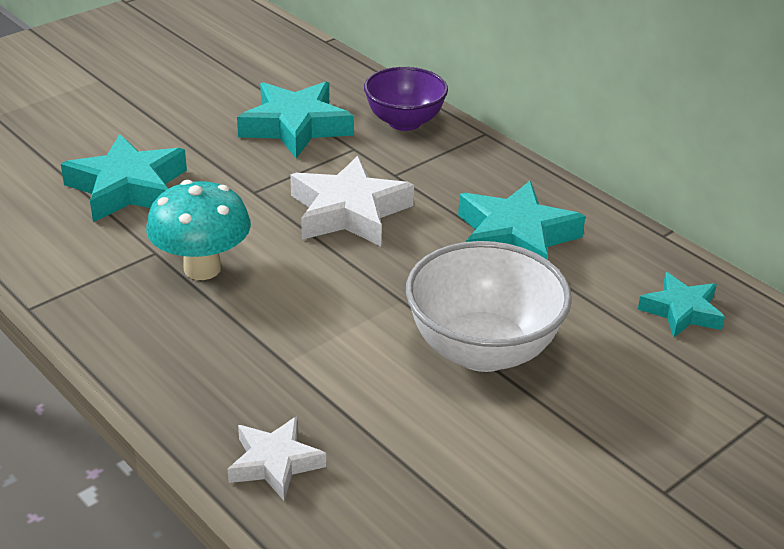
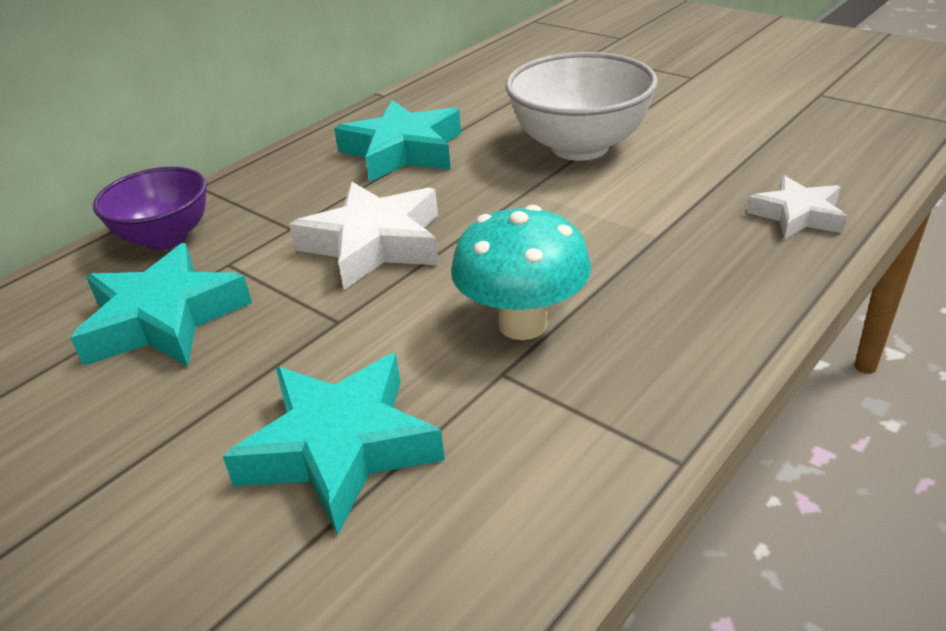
camera: 95 degrees left, 0 degrees up
(681, 311) = (487, 83): turquoise star -> none

